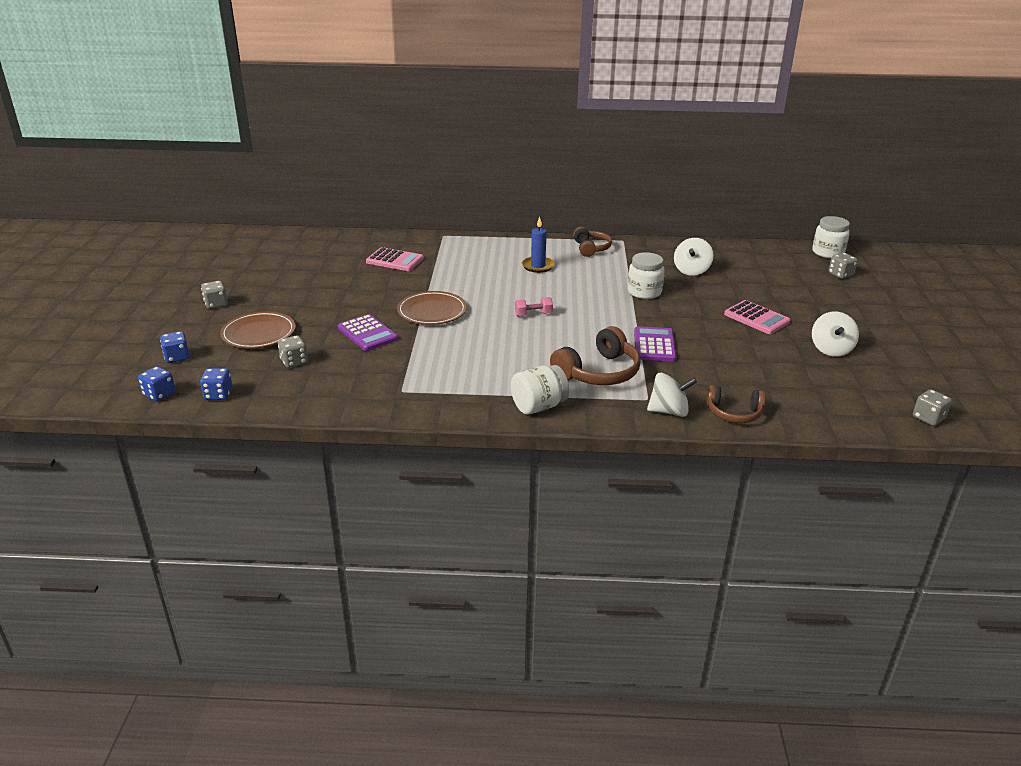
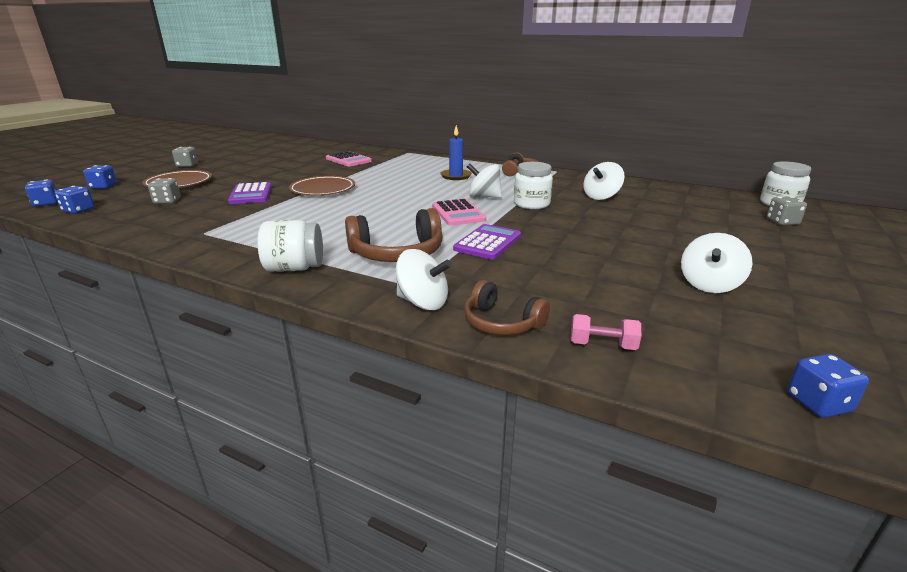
camera: 25 degrees right, 5 degrees down
(533, 314) = (403, 203): pink dumbbell -> pink dumbbell (602, 345)
(595, 291) = (484, 197): none -> white spinning top
(756, 318) = (635, 241): pink calculator -> pink calculator (458, 213)
(928, 418) = (818, 403): grey dice -> blue dice

